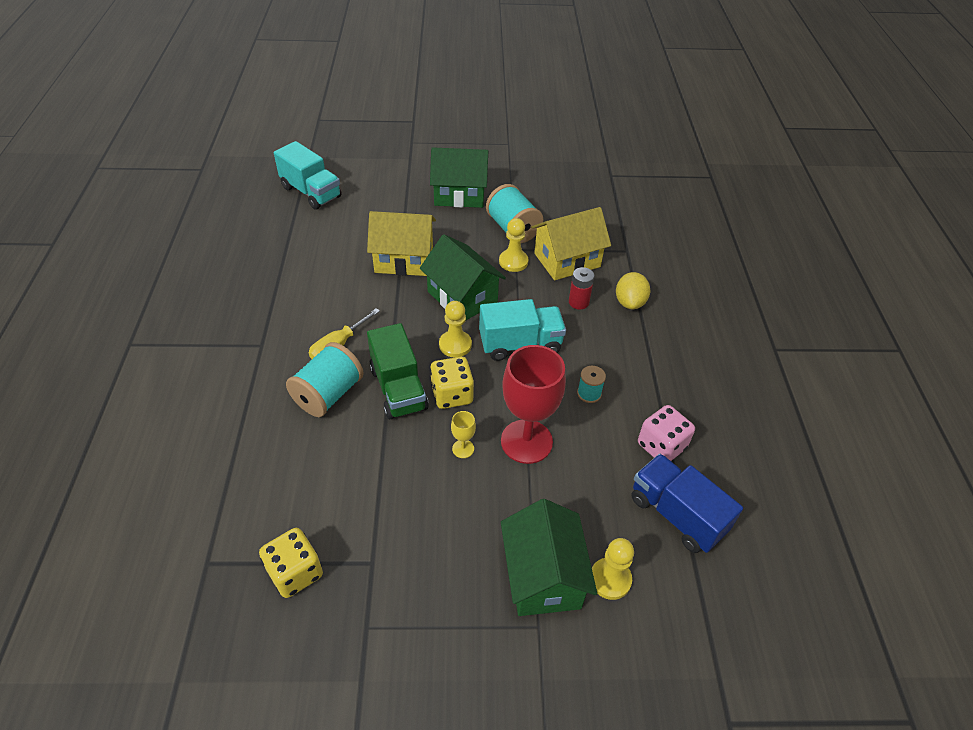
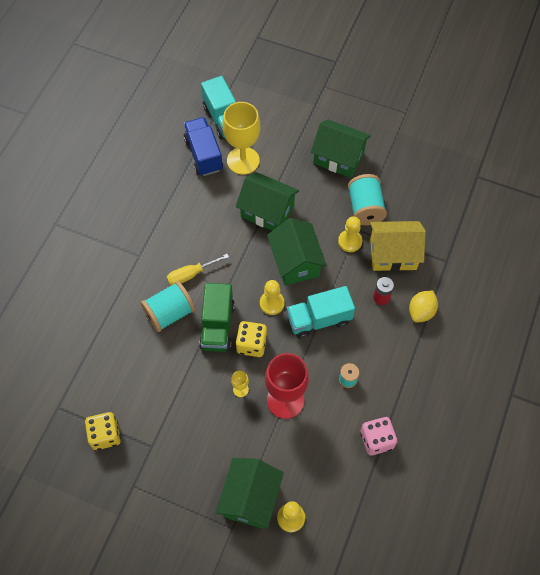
camera: 25 degrees right, 15 degrees up
(352, 222) = (243, 160): none -> yellow goblet
(404, 260) = (267, 211): yellow house -> green house
(520, 344) = (319, 319): turquoise truck -> turquoise truck turned 150 degrees clockwise
(676, 514) = (358, 493): blue truck -> blue truck (203, 154)

